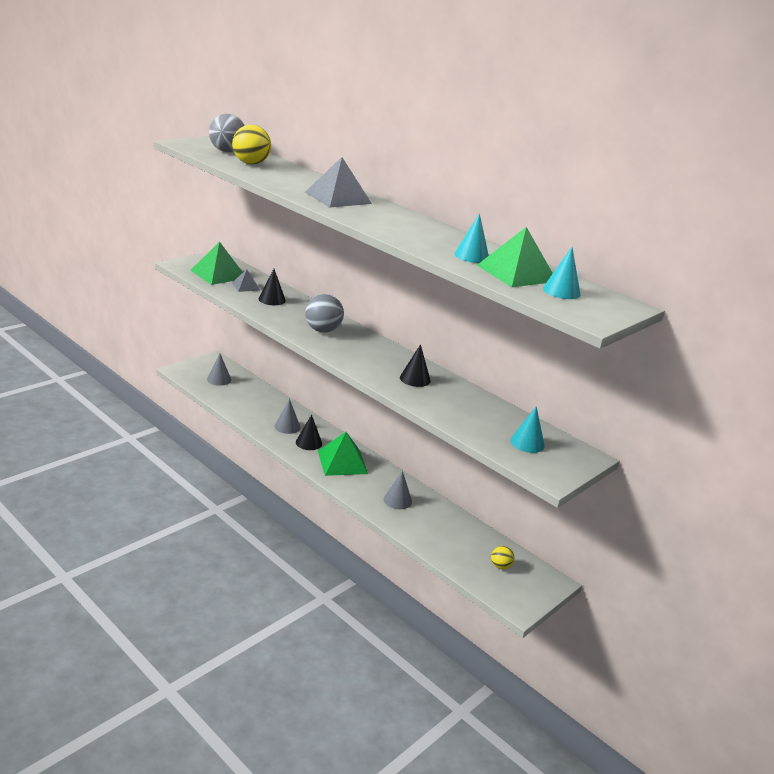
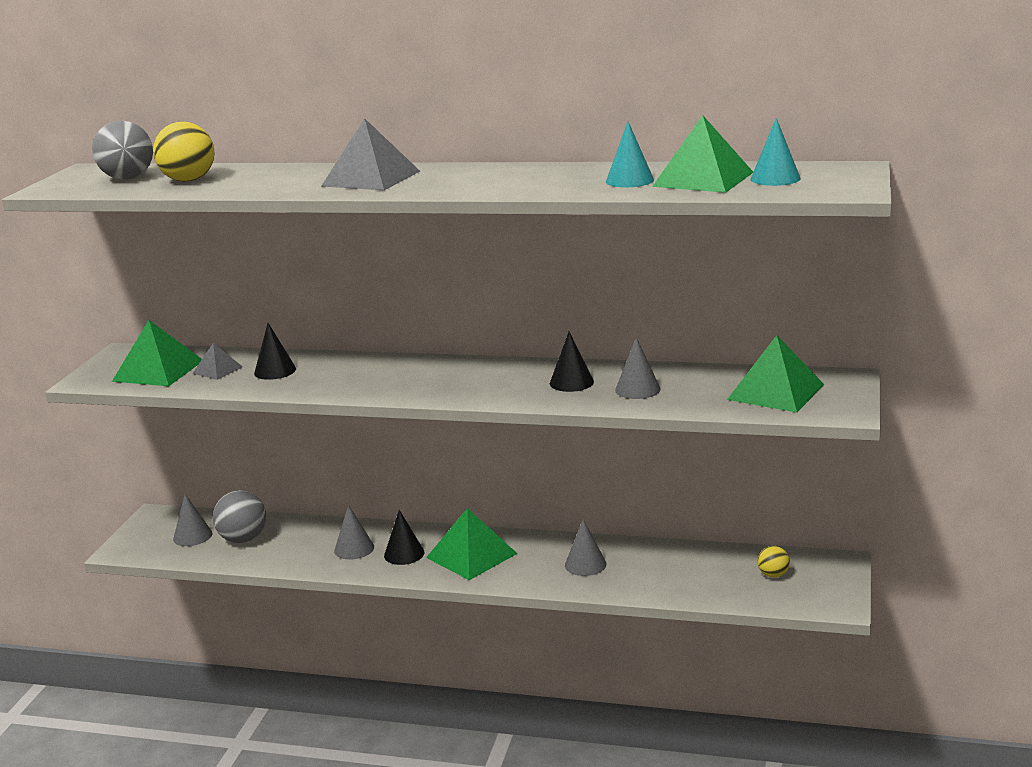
camera: 25 degrees left, 5 degrees down
(322, 330) = (391, 378): grey ball -> grey ball (243, 539)
(446, 401) = (637, 389): none -> grey cone
(527, 443) = (775, 392): turquoise cone -> green pyramid

